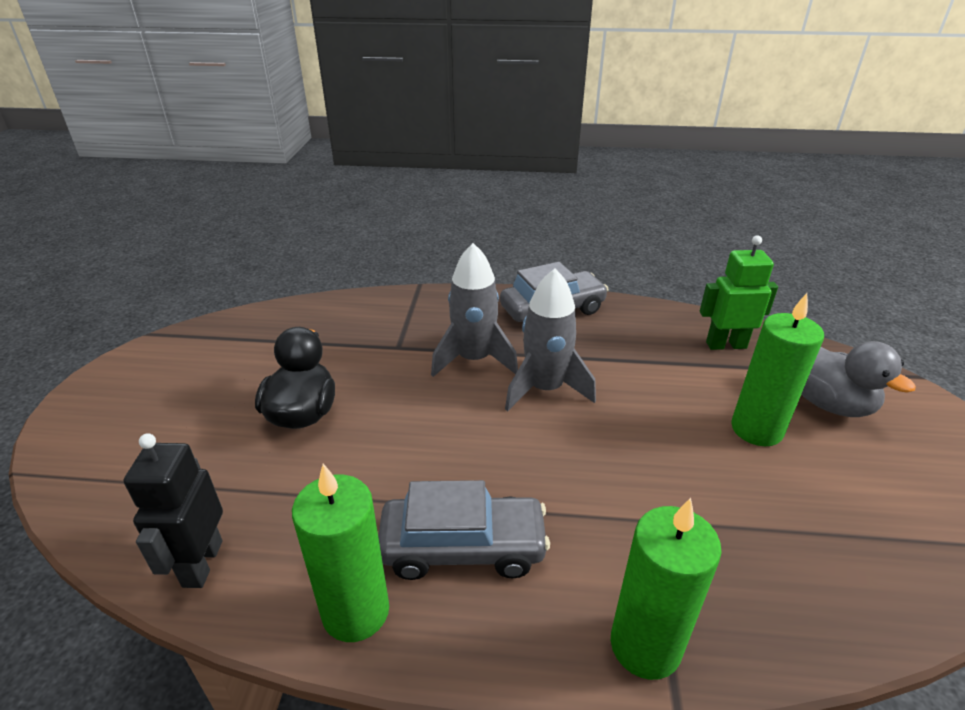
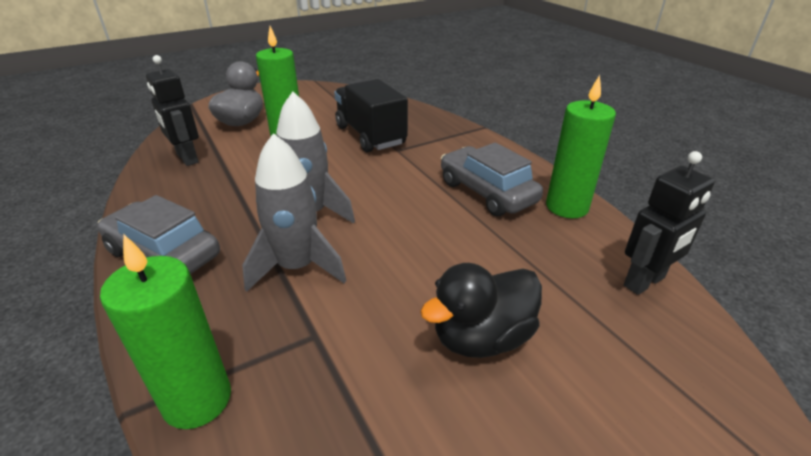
camera: 125 degrees left, 0 degrees up
(645, 645) = (467, 137): green candle -> green candle (197, 400)
(717, 512) = (370, 135): none -> black truck
(726, 345) = (187, 158): green robot -> black robot

